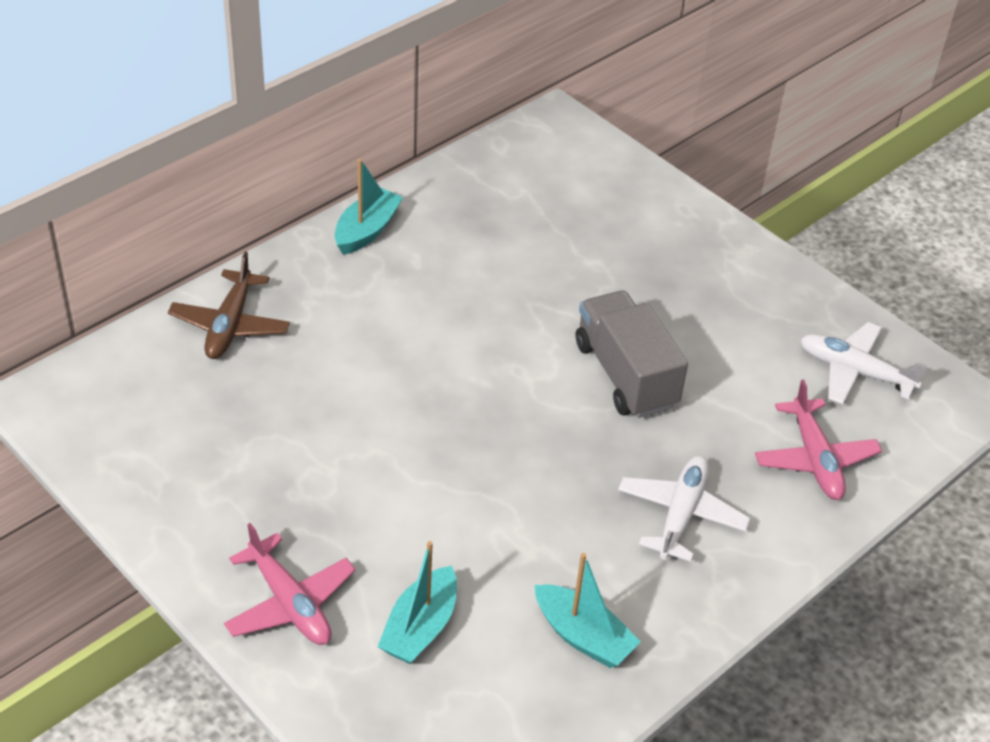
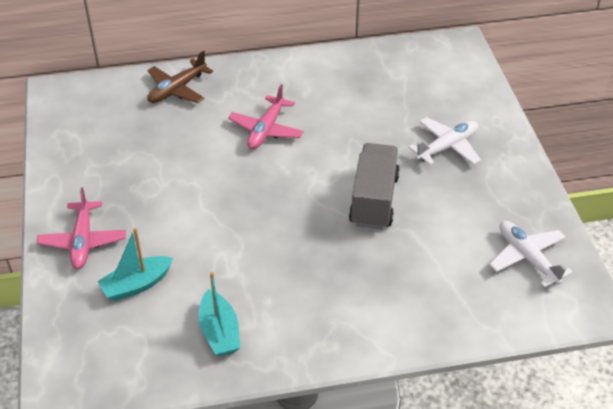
camera: 35 degrees right, 0 degrees up
(367, 230) = (292, 67): turquoise boat -> none
(681, 514) = (337, 292): white plane -> white plane (447, 147)
(815, 459) = (452, 298): pink plane -> pink plane (266, 130)

